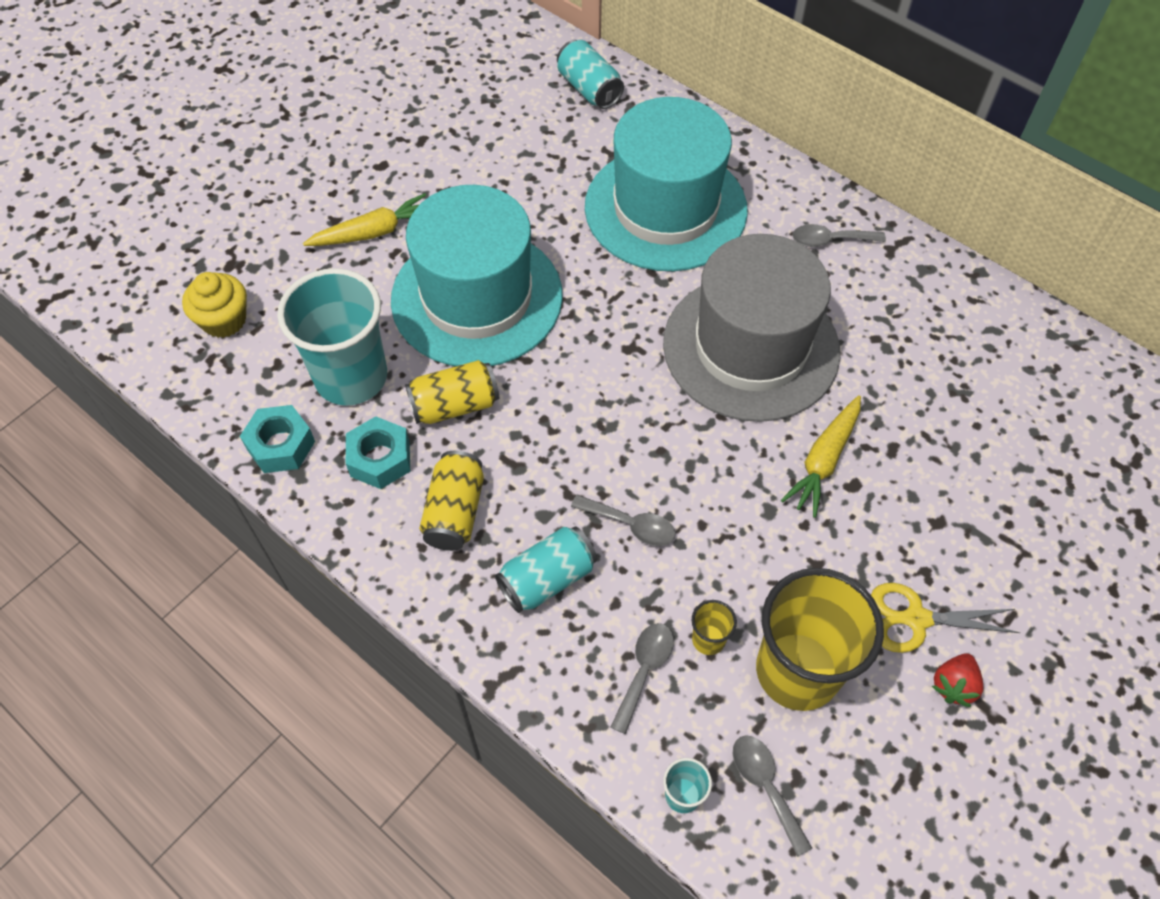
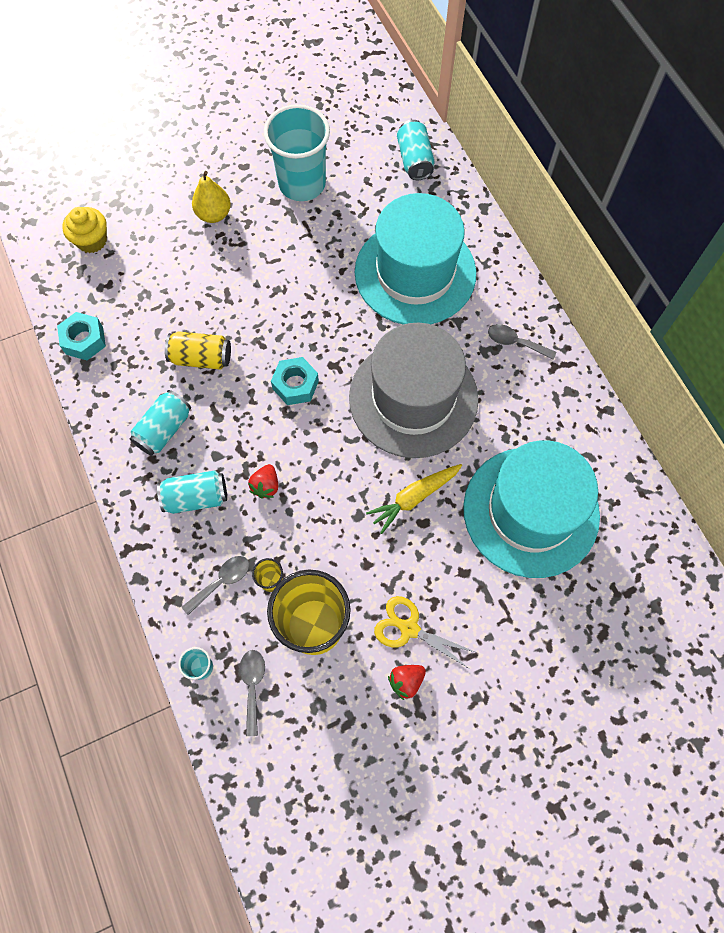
camera: 25 degrees right, 10 degrees up
(351, 377) = (148, 312): turquoise cup -> turquoise cup (302, 184)
(373, 232) = (214, 214): yellow carrot -> yellow pear
(380, 459) = (138, 375): turquoise nut -> turquoise nut (295, 385)
(455, 512) = (164, 429): yellow can -> turquoise can
(477, 297) = (254, 288): turquoise hat -> turquoise hat (531, 511)
(631, 525) = (266, 486): grey spoon -> red strawberry

